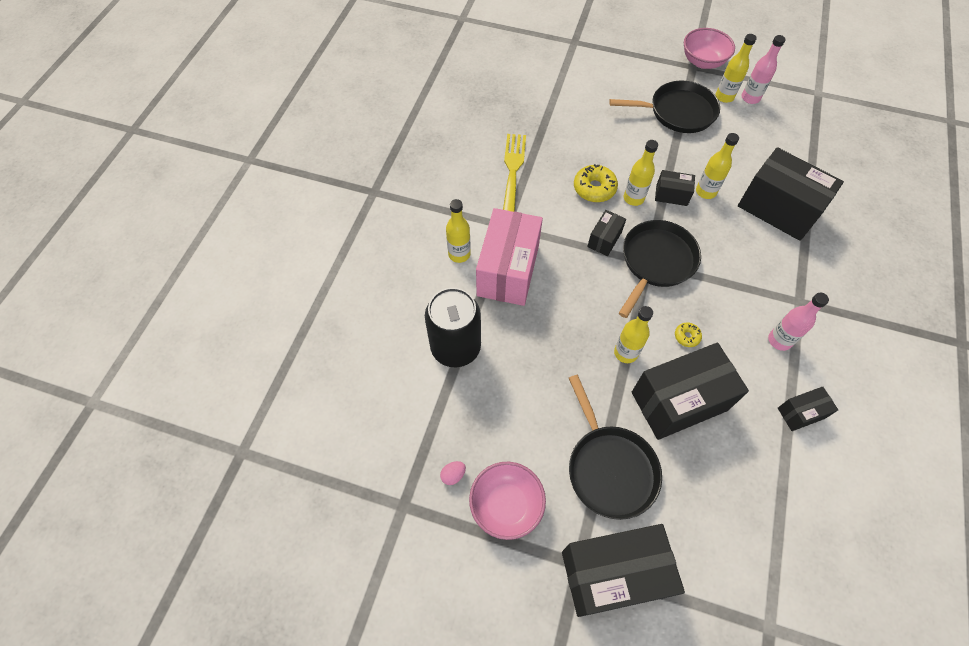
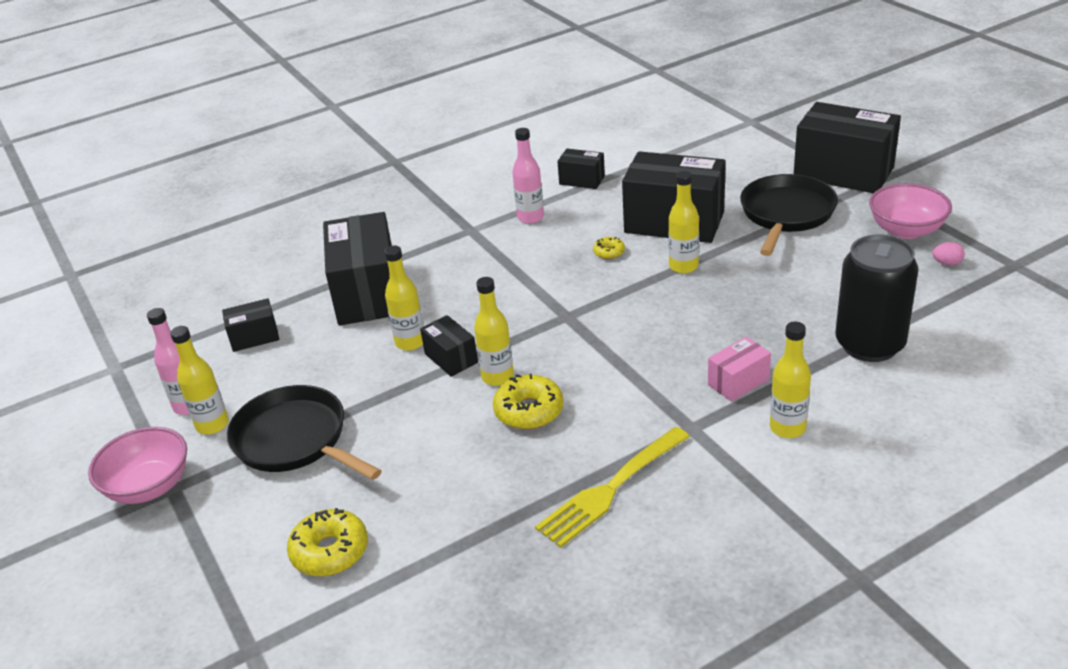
camera: 135 degrees left, 25 degrees down
(508, 270) = (738, 382): pink box -> pink box, size x0.48
(594, 82) = (330, 551): none -> yellow donut
(604, 239) = (587, 356): black box -> black box (254, 337)
(656, 262) = (558, 312): black pan -> none

